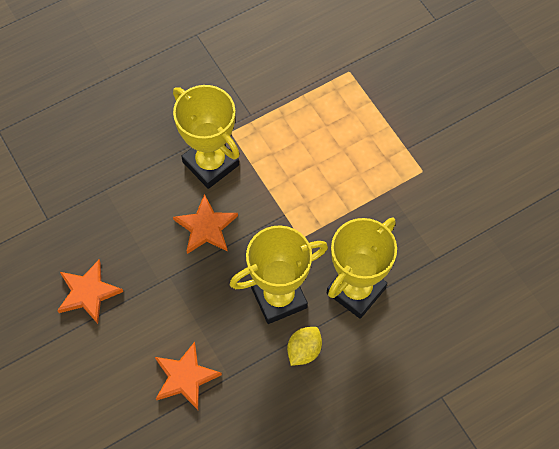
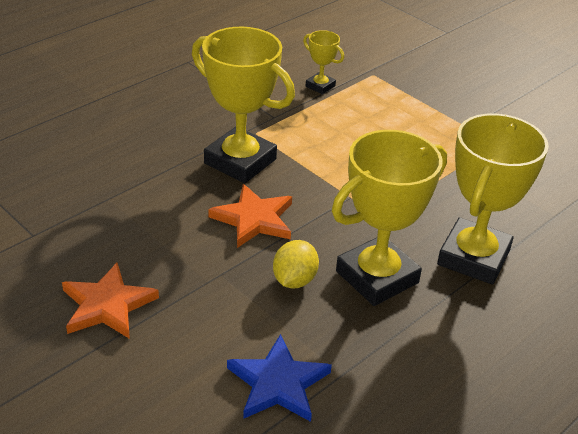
camera: 15 degrees left, 25 degrees down
(185, 377) = (278, 383): orange star -> blue star
(299, 81) = (320, 86): none -> yellow trophy
(304, 351) = (435, 329): yellow lemon -> yellow lemon (294, 280)

